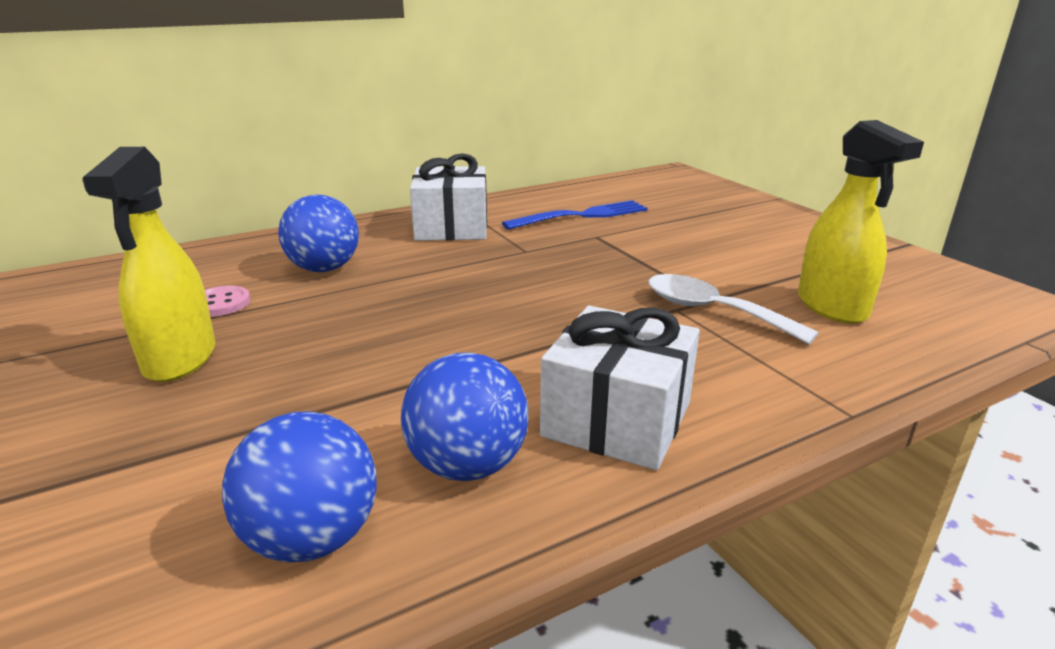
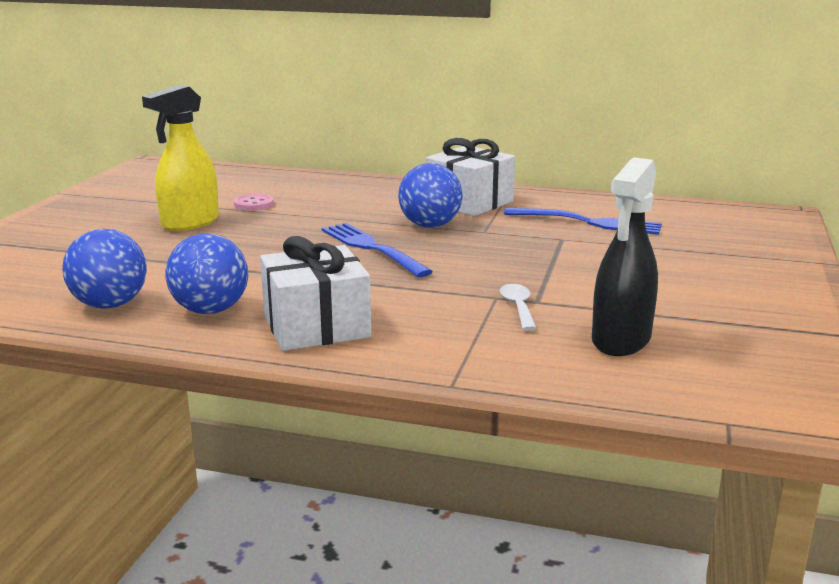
camera: 45 degrees right, 5 degrees down
(324, 269) = (338, 203): blue ball -> blue ball (430, 225)
(470, 305) = (372, 248): none -> blue fork
(712, 311) = (518, 307): white spoon -> white spoon, size x0.60
(832, 307) = (621, 340): yellow spray bottle -> black spray bottle

